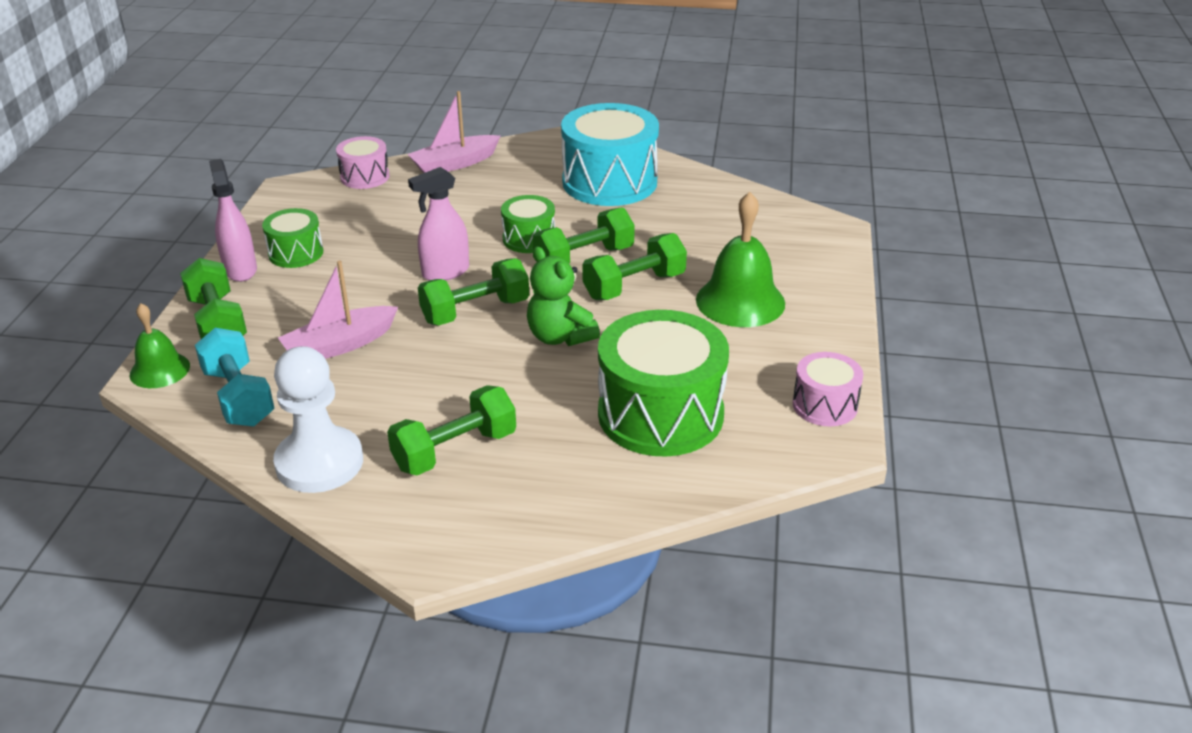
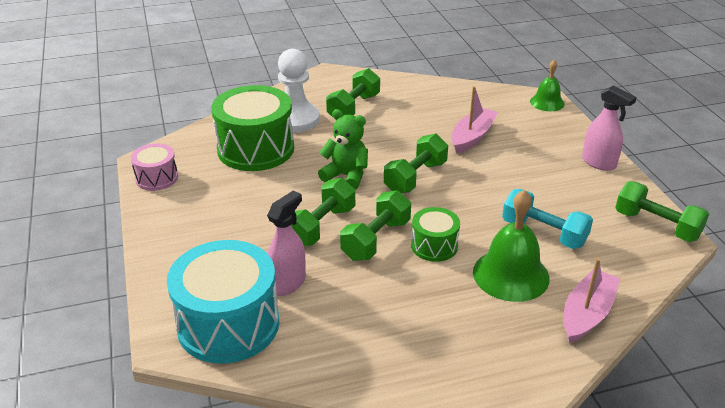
camera: 155 degrees right, 0 degrees up
(217, 322) = (558, 130): green dumbbell -> green dumbbell (656, 225)
(239, 397) = (488, 102): turquoise dumbbell -> turquoise dumbbell (544, 233)
(296, 253) = (583, 184): green drum -> none
(319, 462) = (413, 88): white pawn -> white pawn (296, 119)
(365, 177) = (641, 270): pink drum -> none
(445, 272) = (465, 199): pink spray bottle -> pink spray bottle (288, 283)
(609, 182) = (419, 338): turquoise drum -> turquoise drum (228, 324)
(740, 301) = (234, 236): green bell -> green bell (511, 275)

